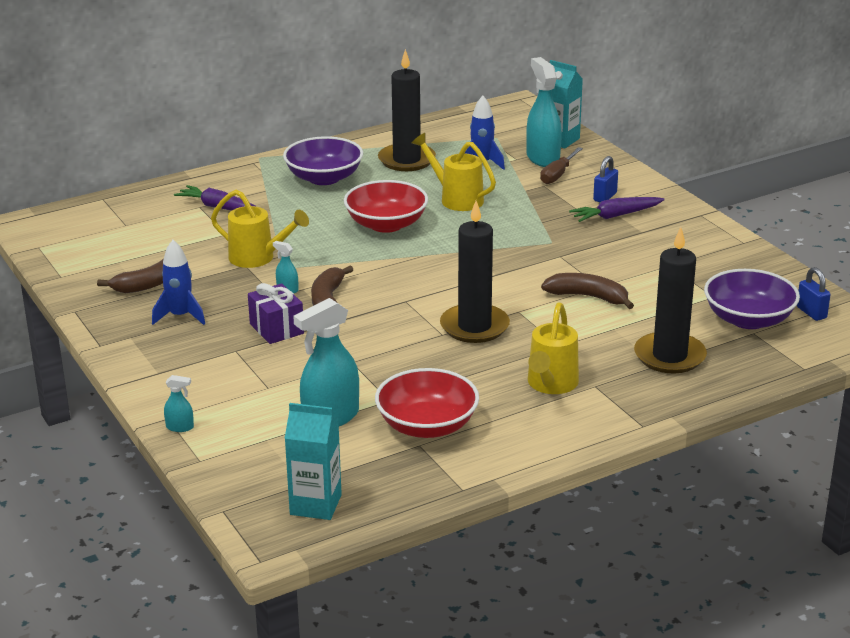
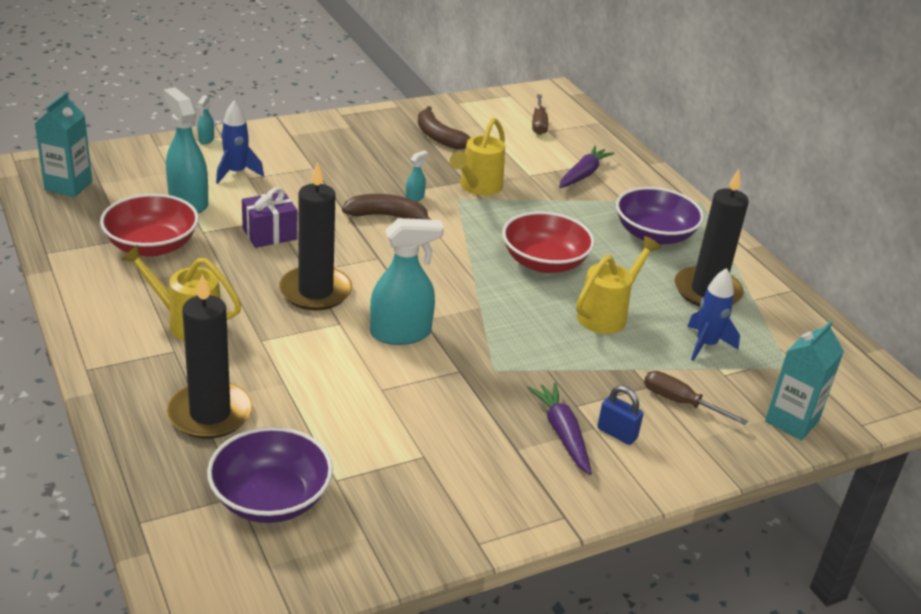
camera: 90 degrees right, 5 degrees up
(110, 230) = (539, 124): none -> brown screwdriver
(180, 316) = (378, 147): blue rocket -> blue rocket (236, 173)
(276, 329) = (344, 188): purple gift -> purple gift (269, 234)
(542, 158) = (730, 397): turquoise spray bottle -> turquoise spray bottle (401, 333)
(588, 297) = (358, 376): brown banana -> none
(811, 313) = (270, 565): blue padlock -> none

